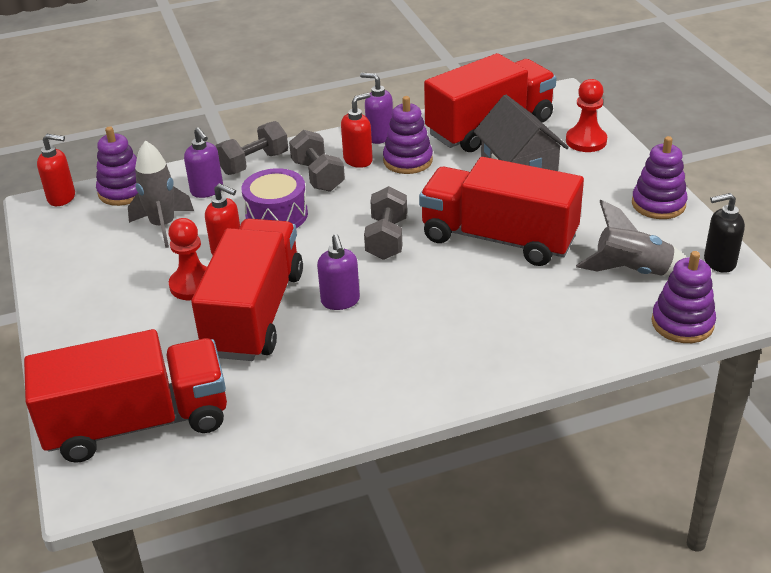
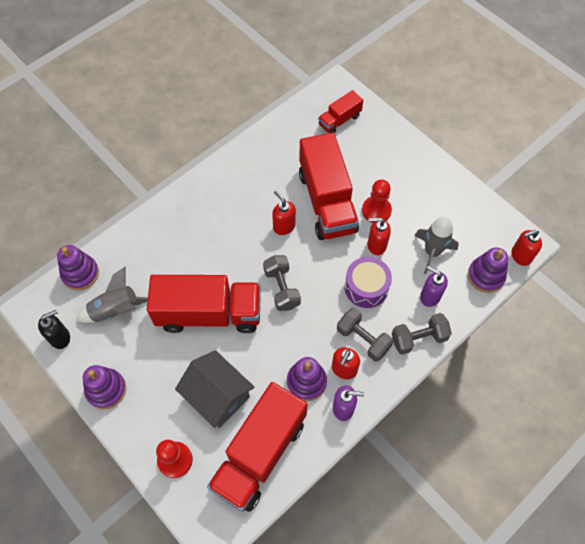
camera: 155 degrees right, 25 degrees up
(138, 423) = (339, 120): red truck -> red truck, size x0.50
(254, 163) = (418, 338): grey dumbbell -> grey dumbbell turned 45 degrees clockwise
(340, 301) = (284, 226): purple soap dispenser -> red soap dispenser

